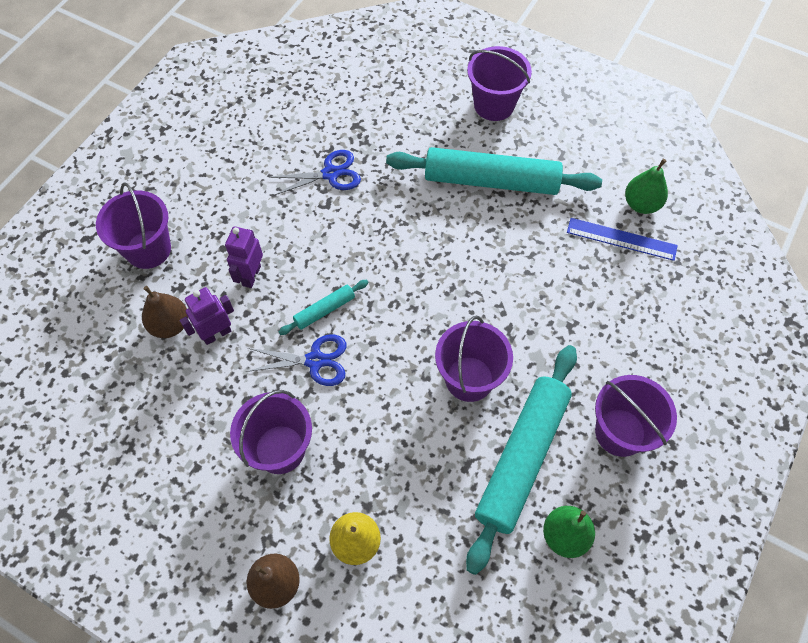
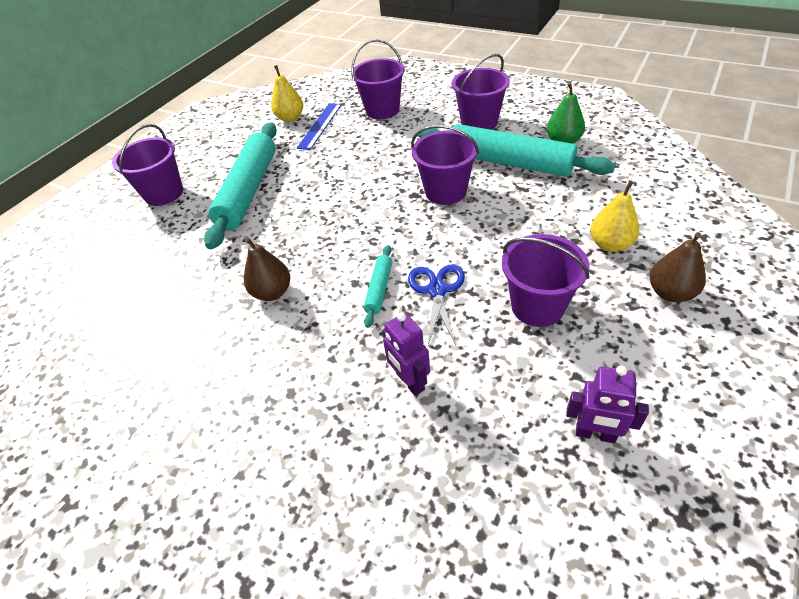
camera: 85 degrees left, 15 degrees down
(148, 249) = (280, 485): purple bucket -> purple bucket (382, 110)
(170, 325) = (398, 435): brown pear -> brown pear (272, 292)
(251, 276) = (333, 358): purple robot -> purple robot (595, 434)
(325, 310) = (379, 289): turquoise rolling pin -> turquoise rolling pin turned 45 degrees clockwise
(330, 174) = (208, 302): blue scissors -> none
(641, 204) = (290, 118): green pear -> yellow pear

